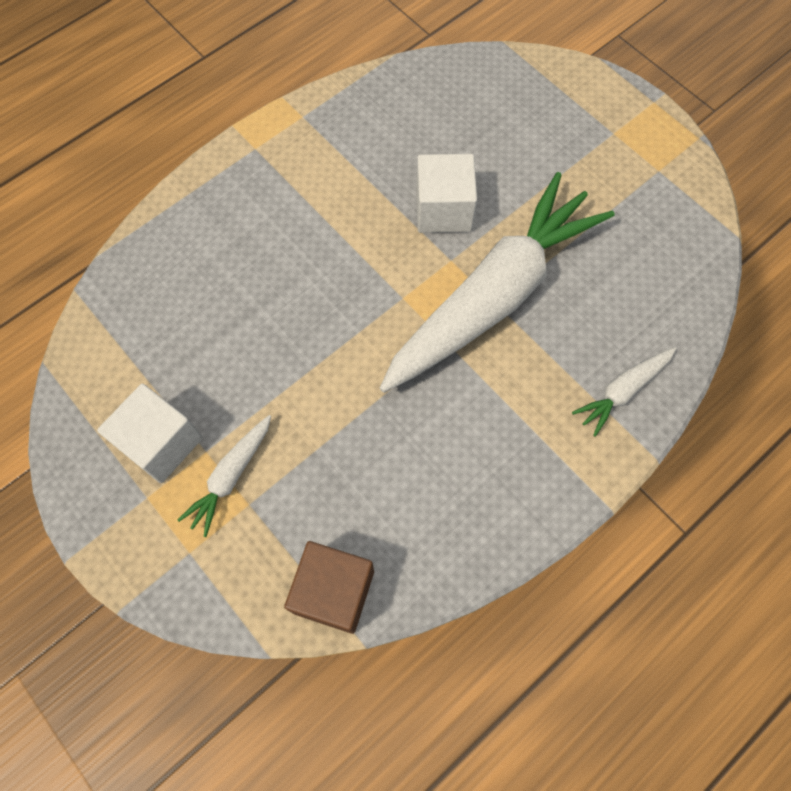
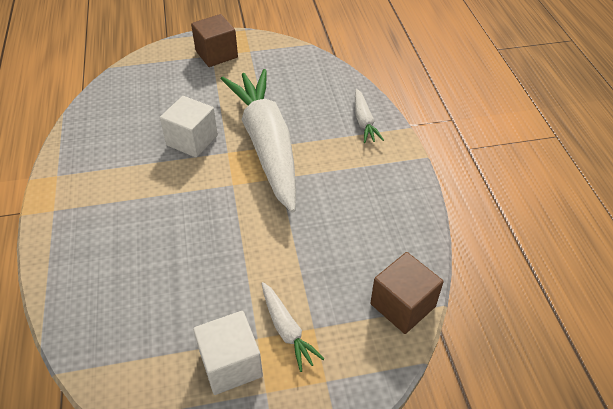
camera: 60 degrees left, 20 degrees down
(619, 137) = (216, 54): none -> brown cube

